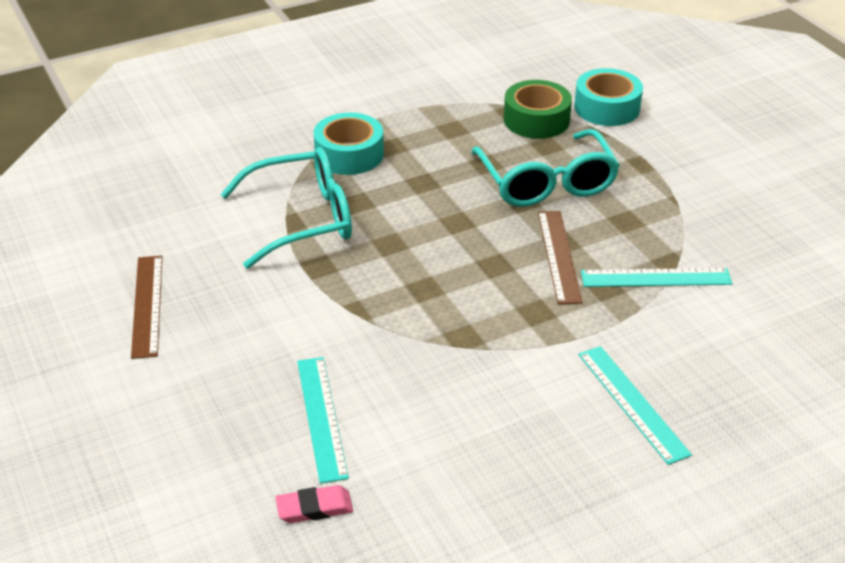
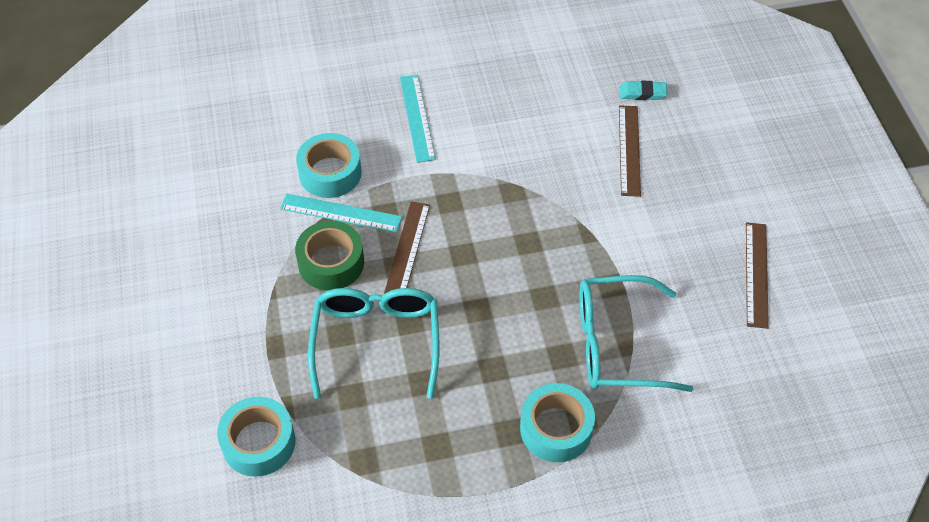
camera: 165 degrees left, 15 degrees up
(314, 508) = (642, 93): pink eraser -> turquoise eraser
(322, 417) = (629, 150): turquoise ruler -> brown ruler
(536, 120) = (343, 440): green tape -> green tape (331, 262)
(698, 315) = (330, 173): none -> turquoise tape

